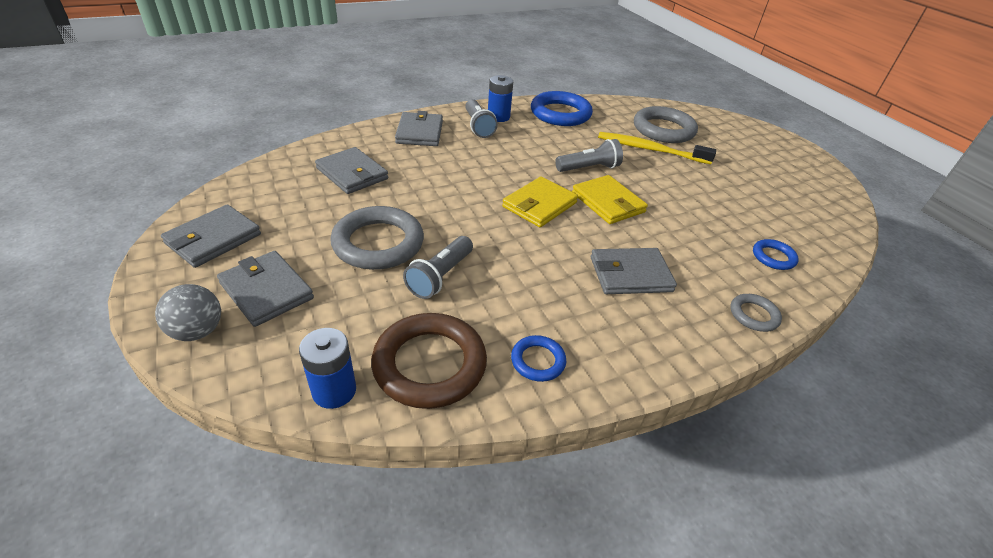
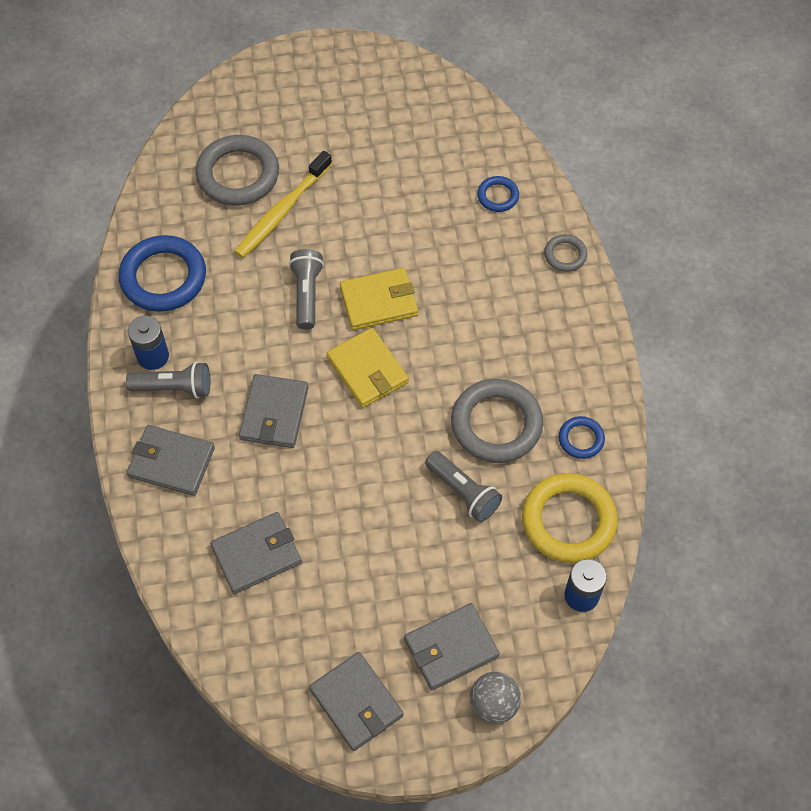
camera: 70 degrees left, 20 degrees up
(378, 243) = (399, 541): grey ring -> grey ring (496, 424)
(429, 364) = (568, 521): brown ring -> yellow ring
(630, 274) = (495, 328): grey wallet -> grey wallet (274, 413)

